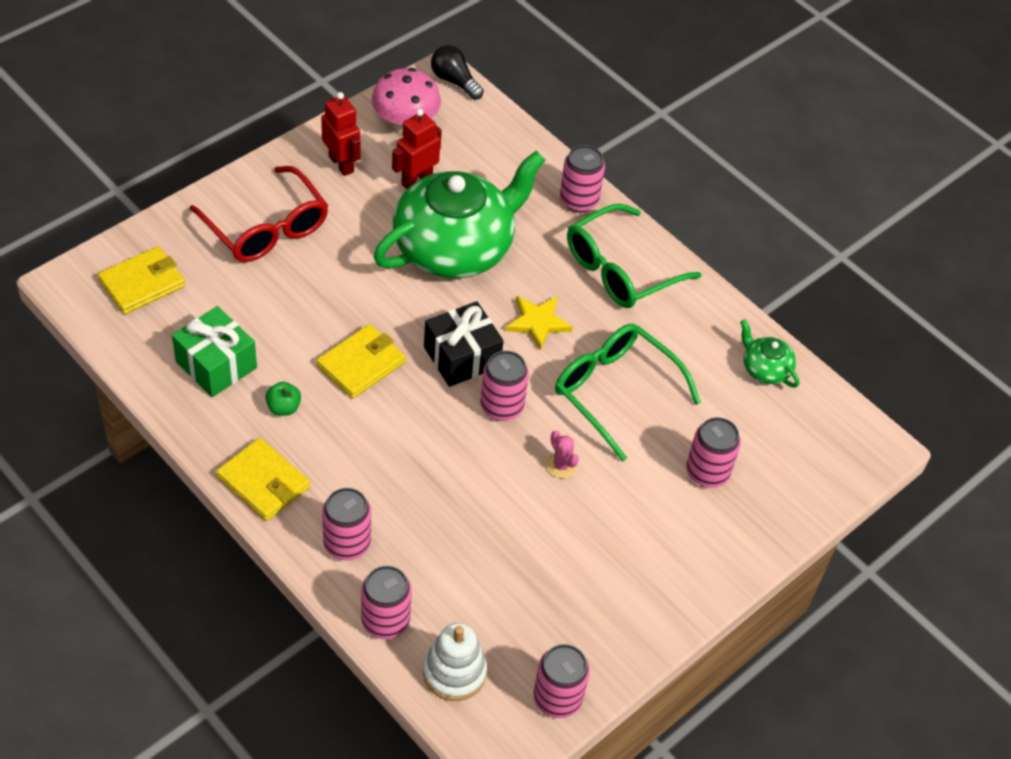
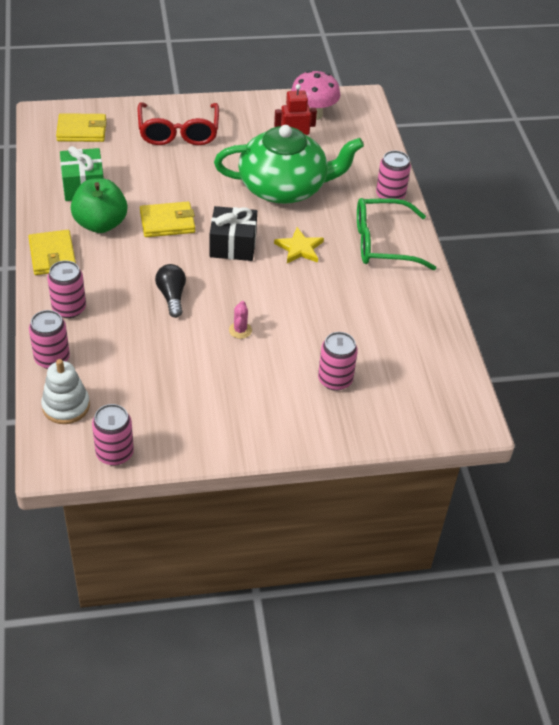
camera: 35 degrees right, 5 degrees down
(283, 408) = (100, 224): green apple -> green apple, size x2.23
(341, 164) = (255, 118): red robot -> none
(454, 81) = (367, 103): black light bulb -> black light bulb (172, 296)
(502, 406) = (232, 282): pink can -> none
(616, 392) = (315, 308): green glasses -> none
(765, 369) = (433, 341): green teapot -> none

